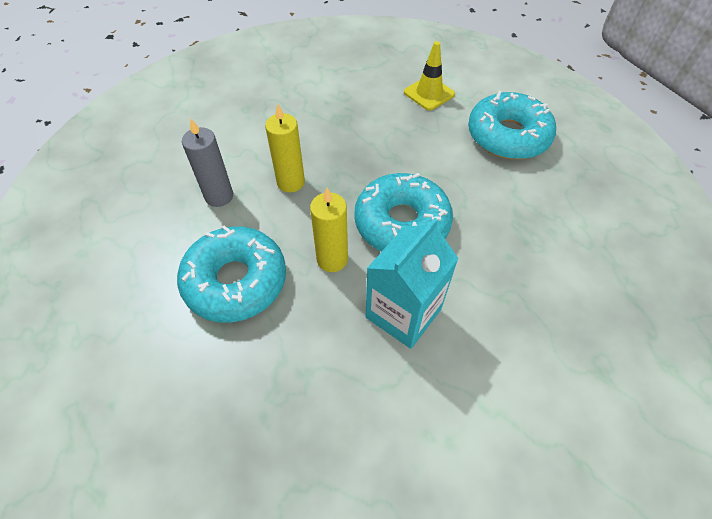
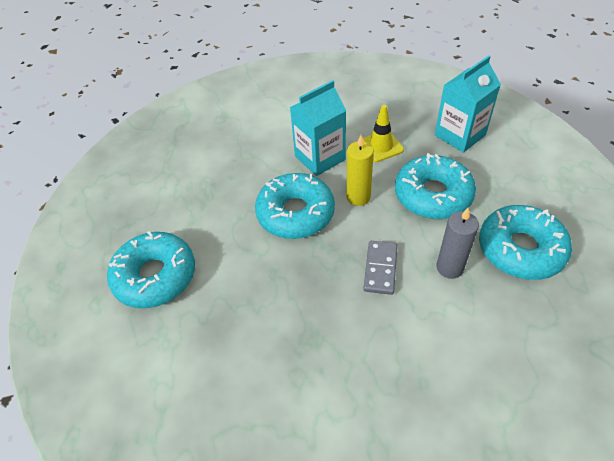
camera: 160 degrees left, 5 degrees down
(138, 229) = (520, 249): none -> turquoise donut
(188, 409) = (460, 135): none -> turquoise carton
(291, 182) = (380, 268): yellow candle -> grey domino
(429, 93) = (196, 355): yellow traffic cone -> yellow traffic cone (380, 146)

